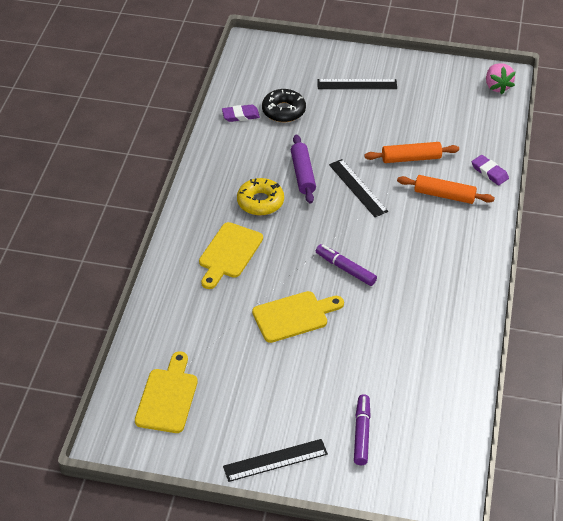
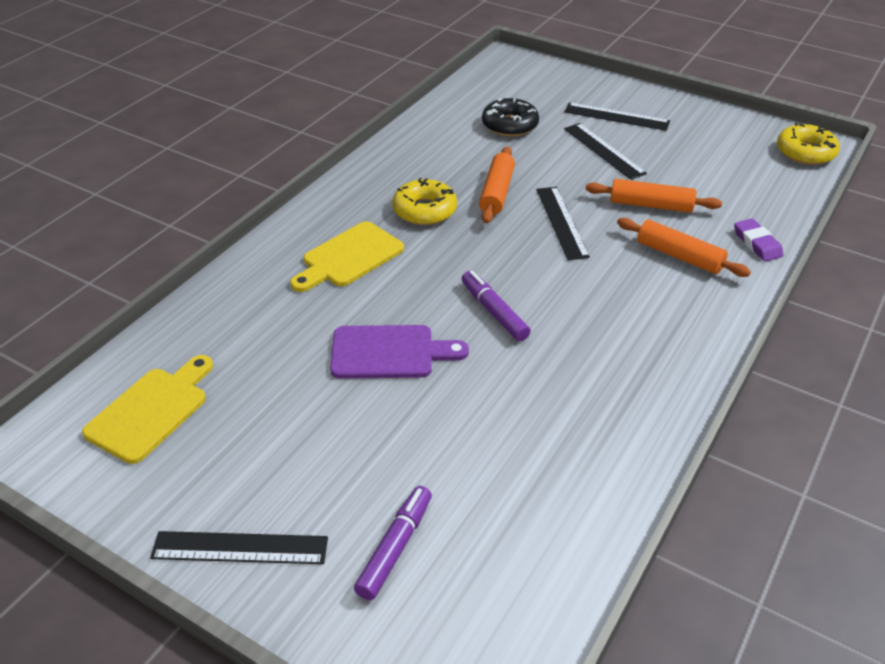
camera: 20 degrees right, 5 degrees down
(240, 115) = (454, 120): purple eraser -> none
(294, 316) = (389, 352): yellow cutting board -> purple cutting board
(303, 174) = (497, 192): purple rolling pin -> orange rolling pin
(361, 118) = (604, 150): none -> black ruler
(497, 86) = (805, 152): pink strawberry -> yellow donut

